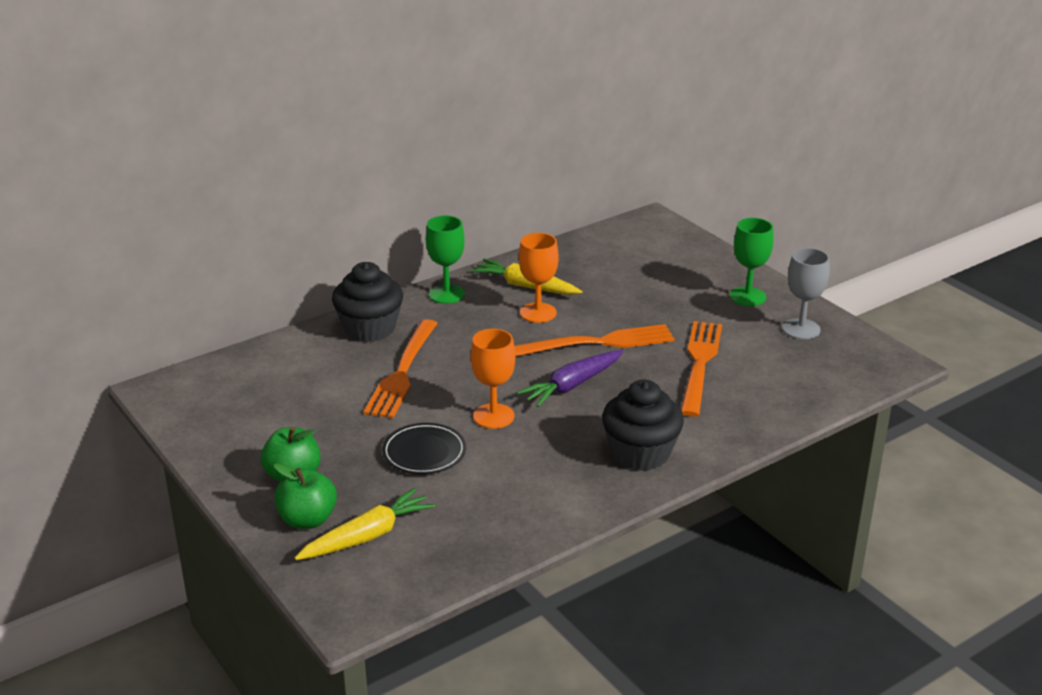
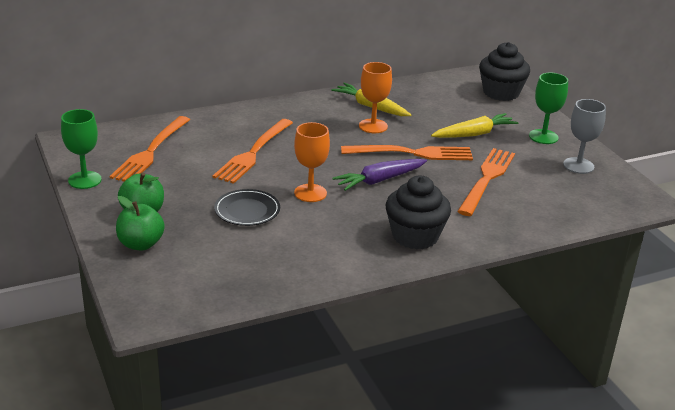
camera: 10 degrees right, 0 degrees up
(271, 391) = (150, 152): none -> orange fork
(367, 536) = (180, 262): yellow carrot -> yellow carrot (474, 134)
(369, 329) = (241, 120): black cupcake -> black cupcake (501, 93)
(446, 294) = (308, 104): green goblet -> green goblet (84, 180)

